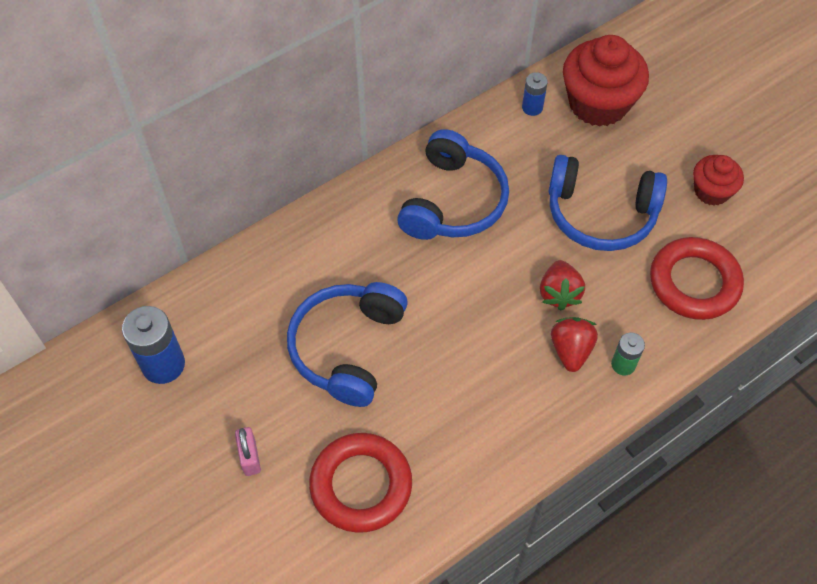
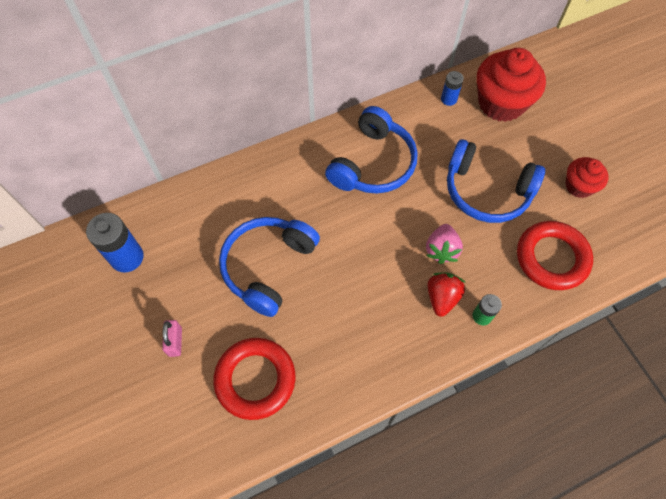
camera: 10 degrees right, 5 degrees up
(559, 293) = (441, 250): red strawberry -> pink strawberry

